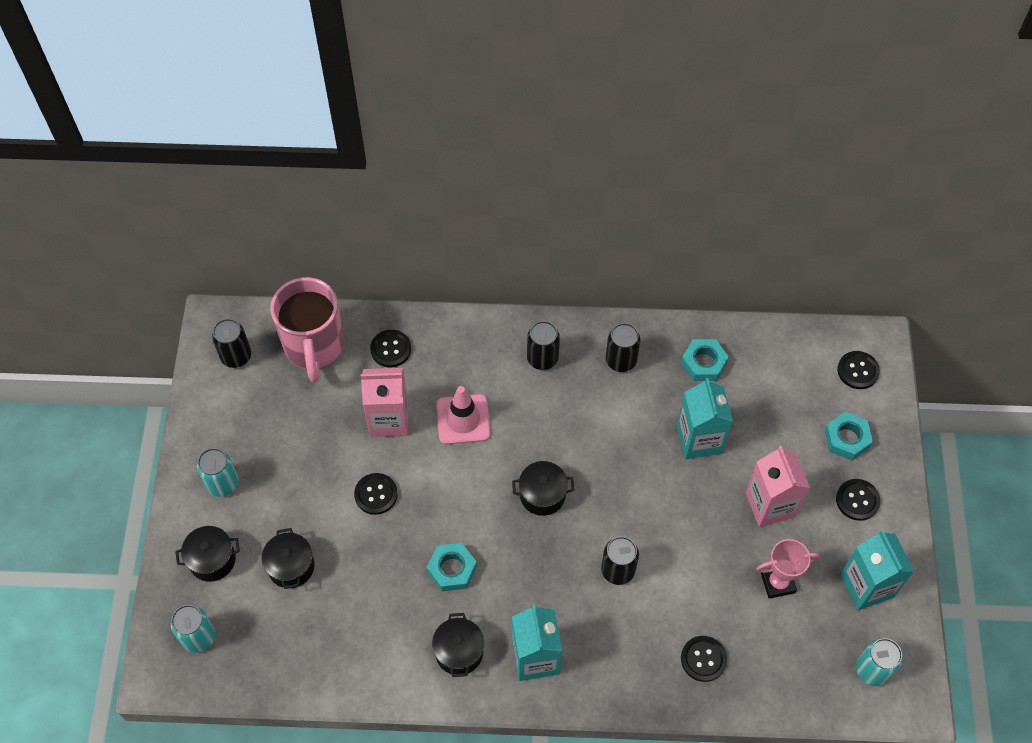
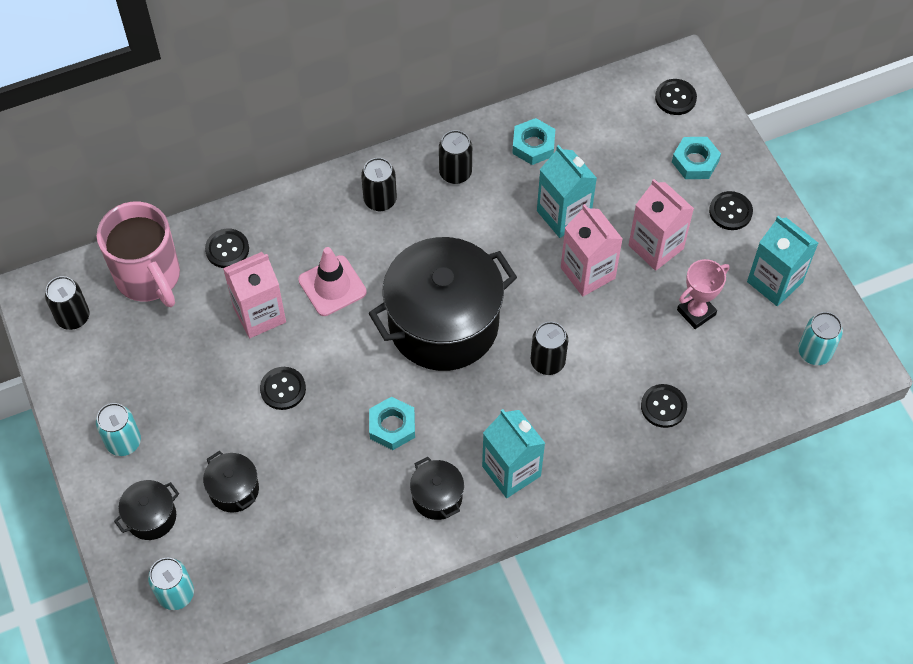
camera: 25 degrees left, 0 degrees up
(542, 495) = (443, 324): black pot -> black pot, size x2.32
(695, 503) = (587, 273): none -> pink carton

